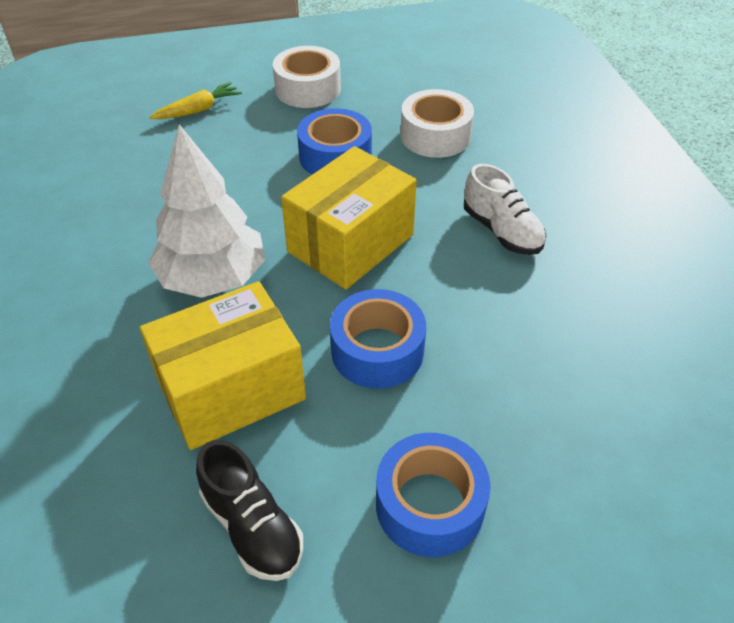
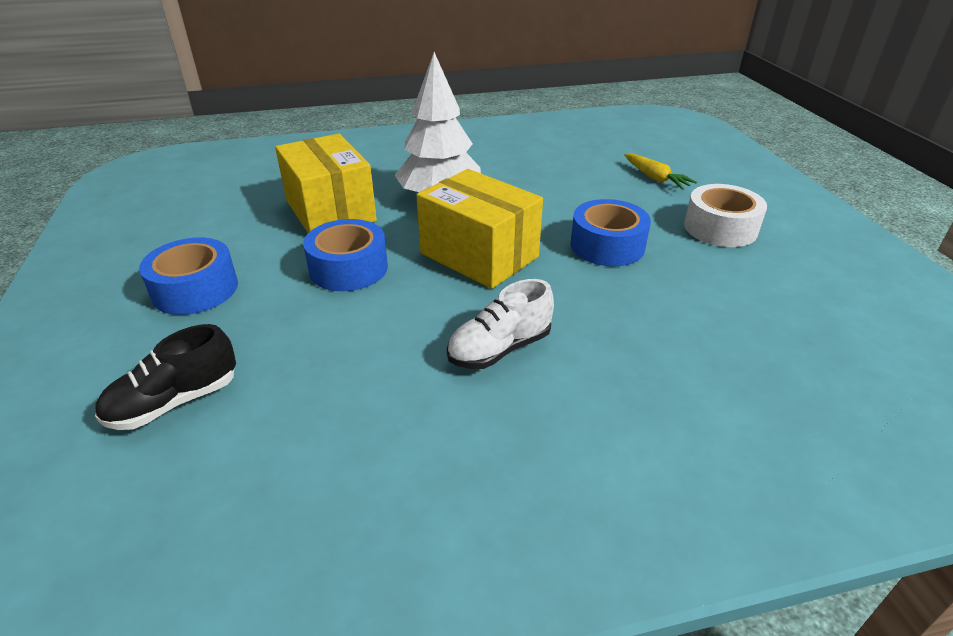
camera: 90 degrees right, 10 degrees down
(252, 527) = (220, 223): black shoe -> black shoe (174, 402)
(435, 136) = (667, 309): white tape -> none

